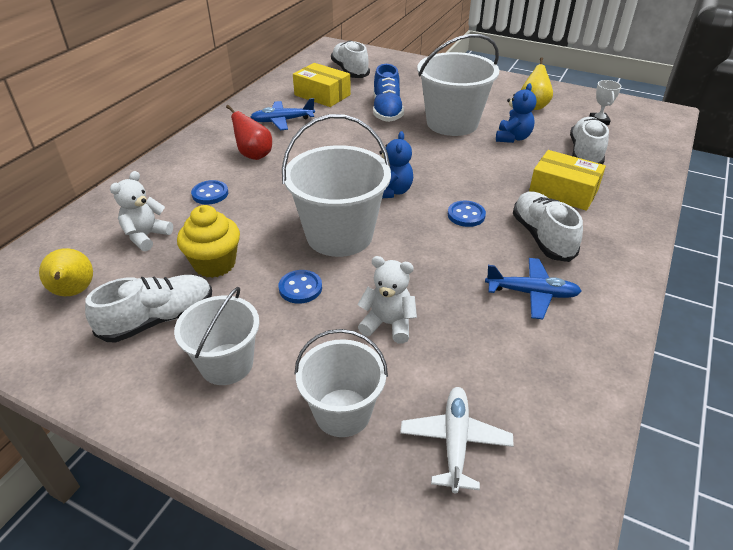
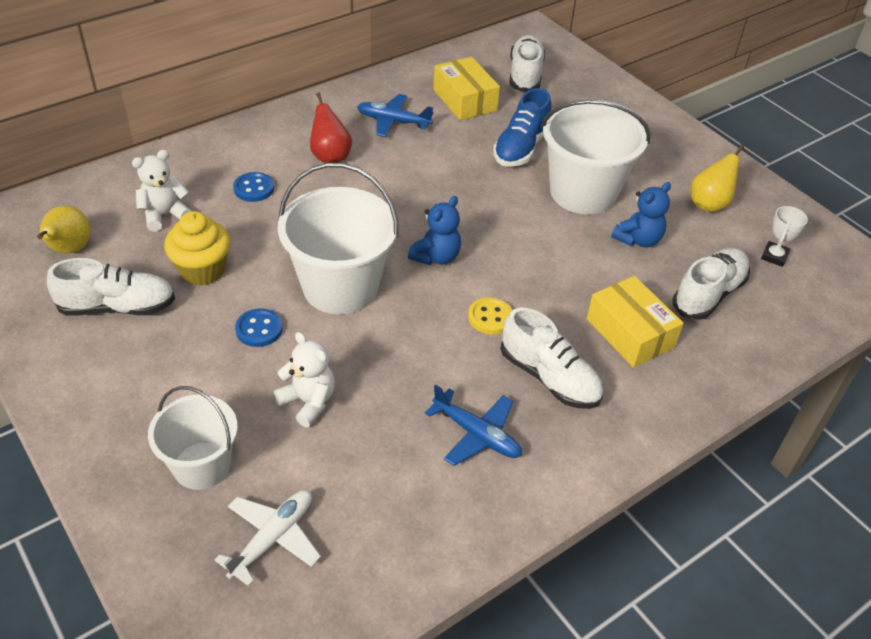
camera: 25 degrees right, 5 degrees up
(226, 364) = (142, 376): white bucket -> none
(466, 215) = (490, 317): blue button -> yellow button
(542, 237) = (549, 377): white shoe -> white shoe turned 120 degrees clockwise

